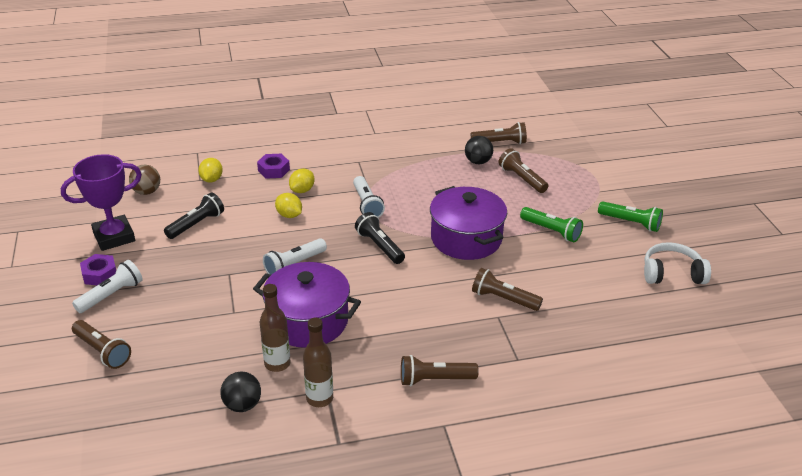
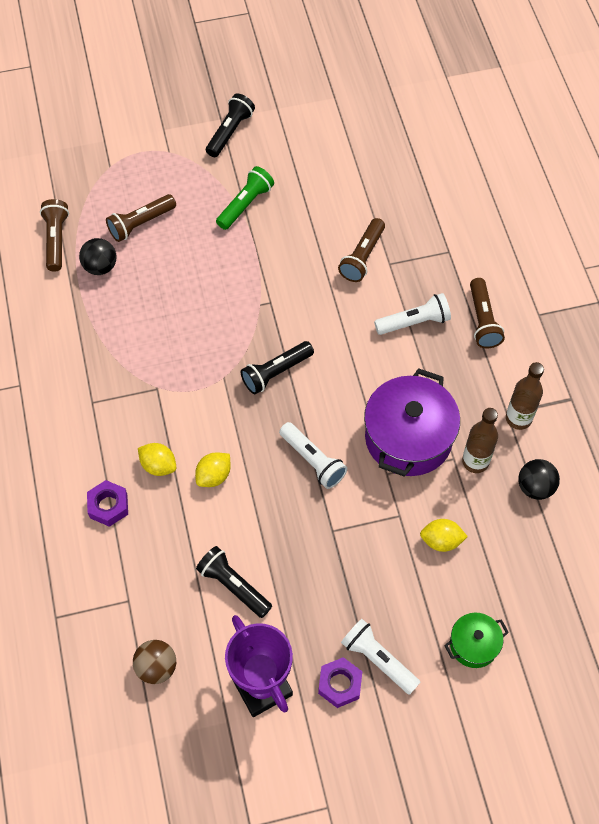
camera: 90 degrees left, 25 degrees up
(102, 351) = (473, 644): brown flashlight -> green pot
(211, 179) = (129, 584): yellow lemon -> yellow lemon (441, 541)
(367, 205) = (192, 389): white flashlight -> white flashlight (414, 322)
(466, 238) = (260, 286): purple pot -> none
(631, 223) = (230, 132): green flashlight -> black flashlight
(672, 273) = (315, 112): white headphones -> none

